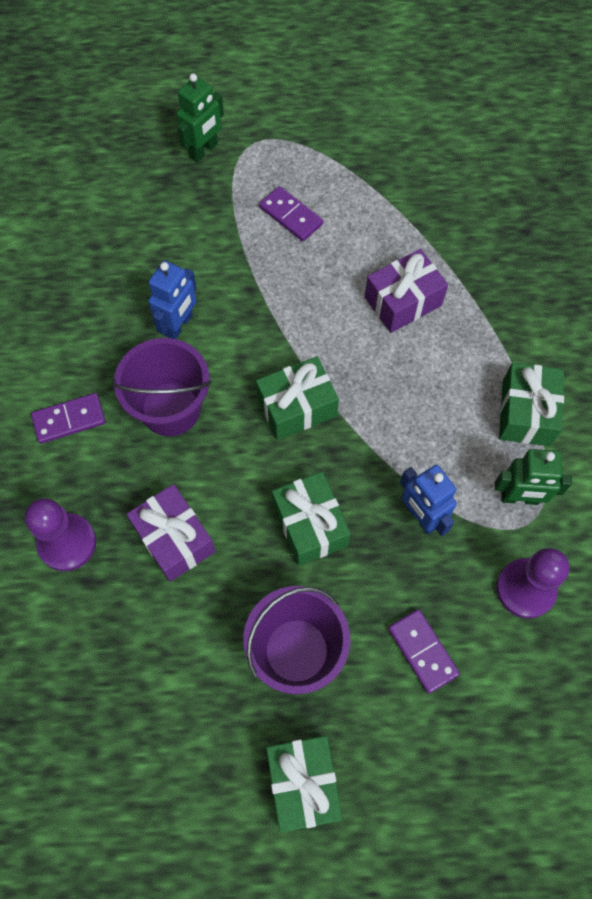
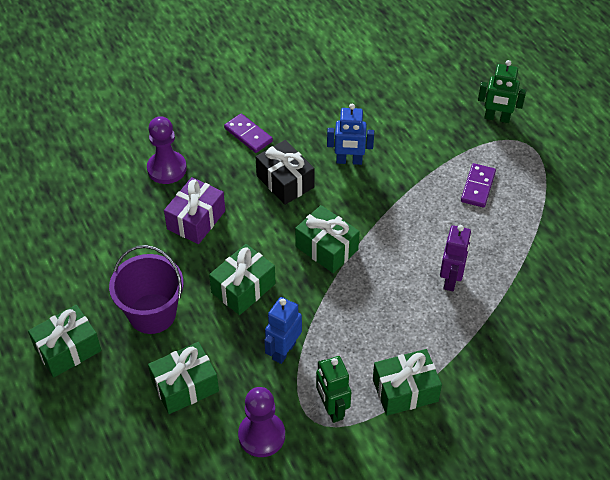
camera: 65 degrees right, 15 degrees down
(171, 409) = (285, 181): purple bucket -> black gift
(403, 301) = (451, 279): purple gift -> purple robot
(423, 651) = (185, 386): purple domino -> green gift

